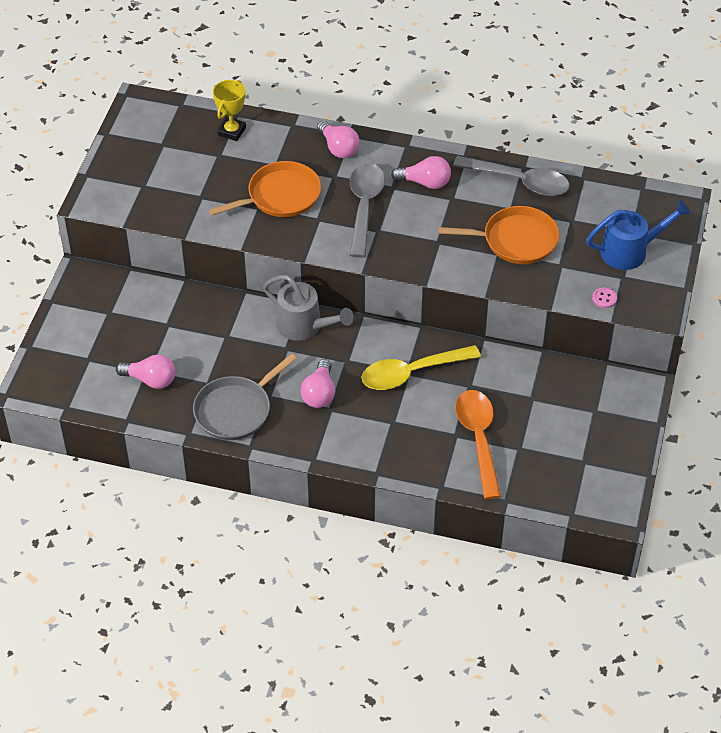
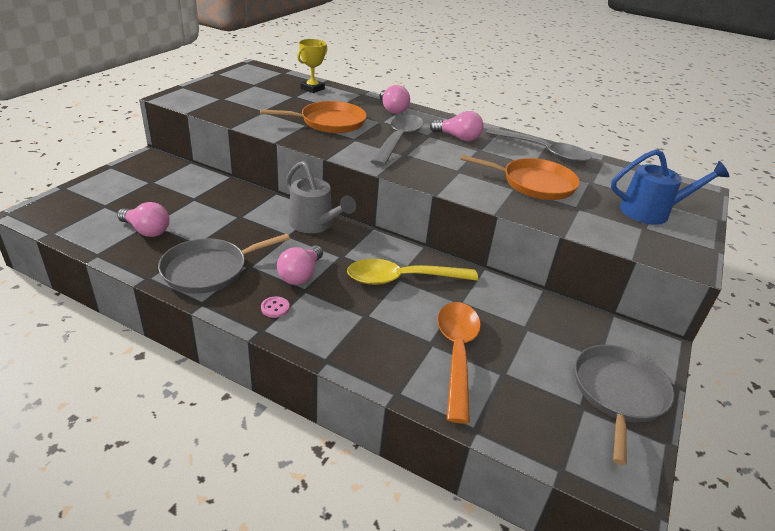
camera: 10 degrees right, 15 degrees down
(604, 298) = (624, 240): pink button -> pink button (275, 308)
(611, 442) = (618, 393): none -> grey pan

